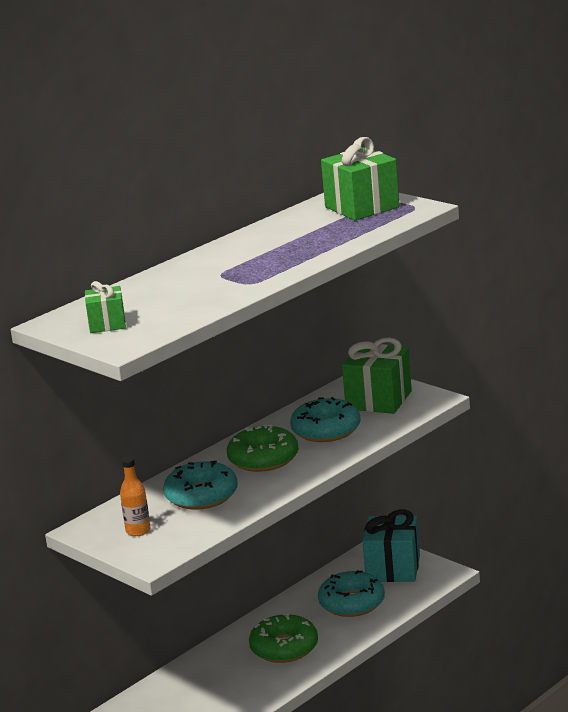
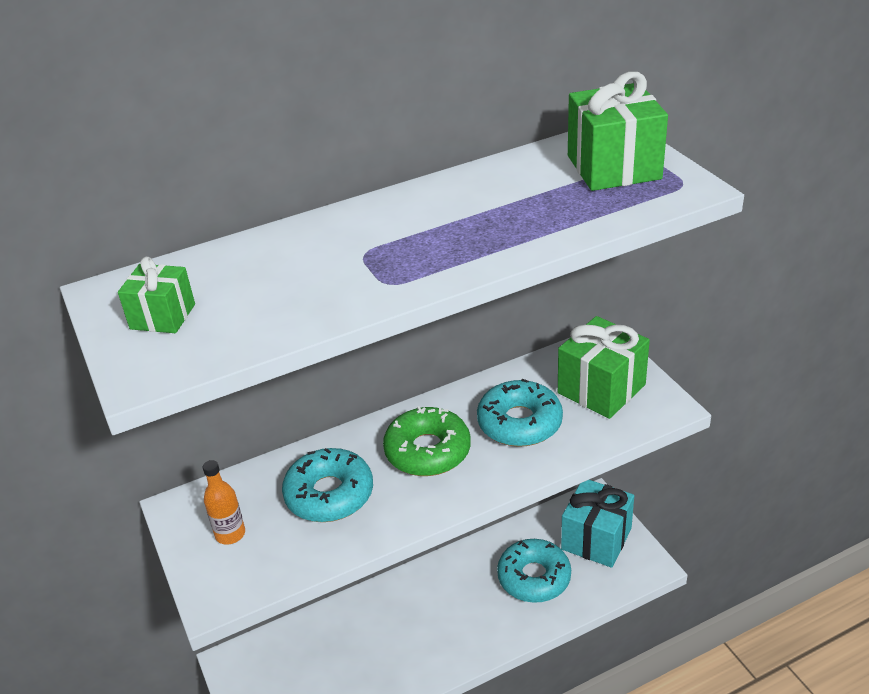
camera: 20 degrees right, 15 degrees up
(284, 648) = (438, 622): green donut -> none

